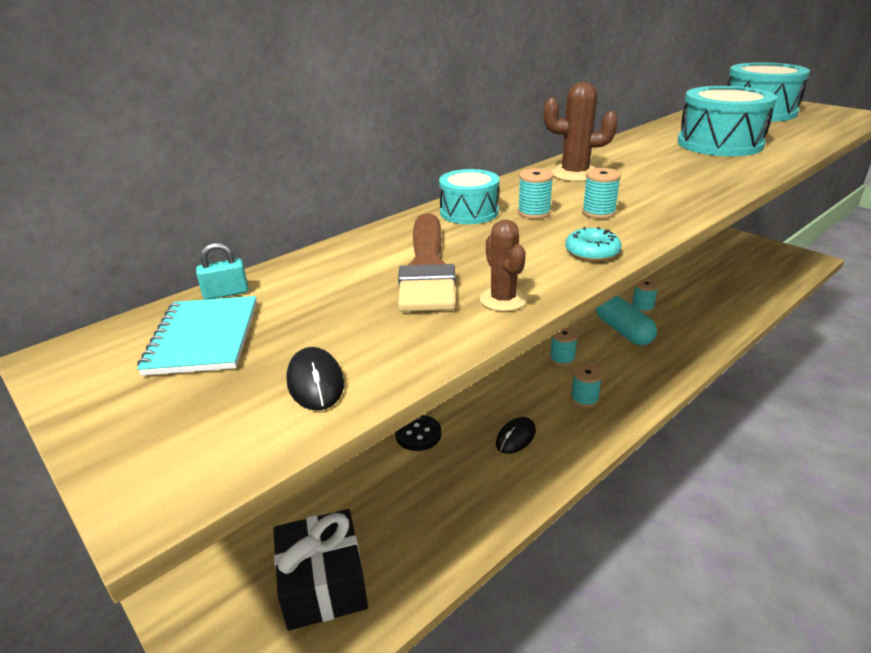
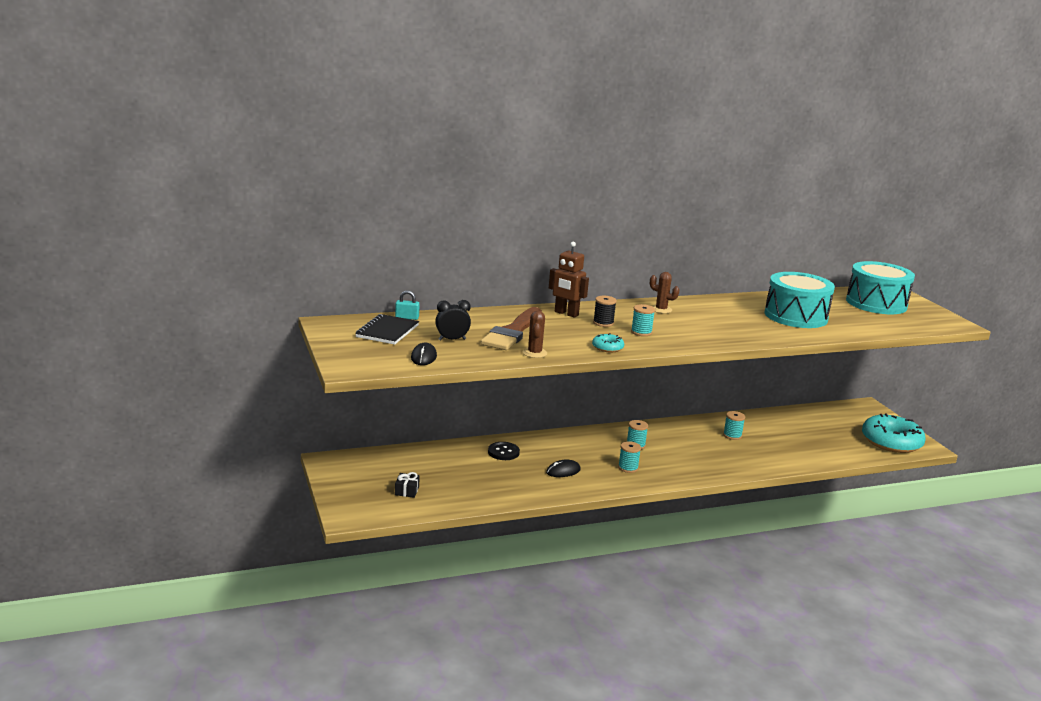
camera: 20 degrees right, 10 degrees down
(203, 337) = (387, 331): turquoise notebook -> black notebook
(323, 583) = (407, 491): black gift -> black gift, size x0.46
(339, 317) = (452, 339): none -> black clock
(469, 212) = (566, 313): turquoise drum -> brown robot
(534, 213) = (603, 323): turquoise spool -> black spool
(575, 174) = (661, 309): brown cactus -> brown cactus, size x0.65
(623, 331) = (699, 444): turquoise capsule -> none
(779, 264) = (891, 442): none -> turquoise donut

